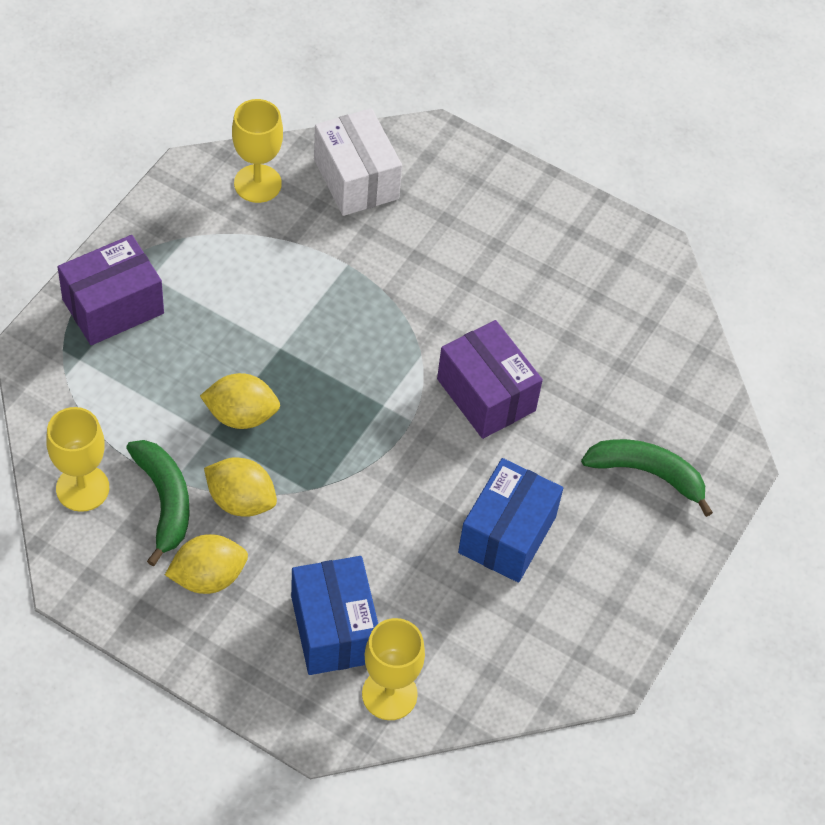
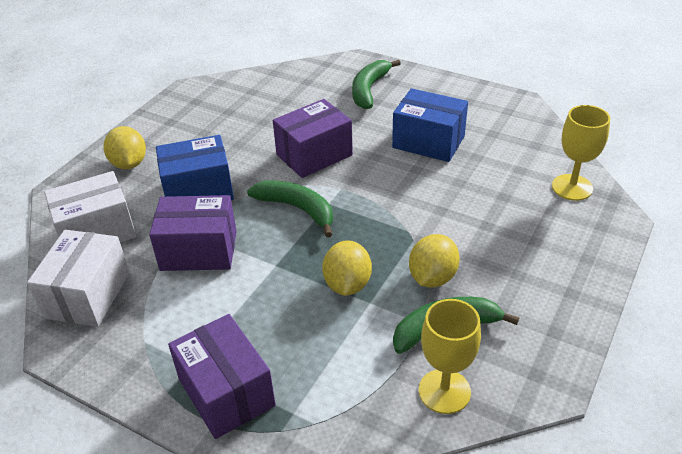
camera: 85 degrees left, 15 degrees down
(208, 577) = (511, 291): yellow lemon -> yellow lemon (129, 164)
(257, 183) = (88, 295): yellow goblet -> white box
(313, 275) = (199, 250): none -> purple box
(334, 629) = (531, 217): blue box -> blue box (198, 190)
(376, 372) = (297, 209): none -> green banana

